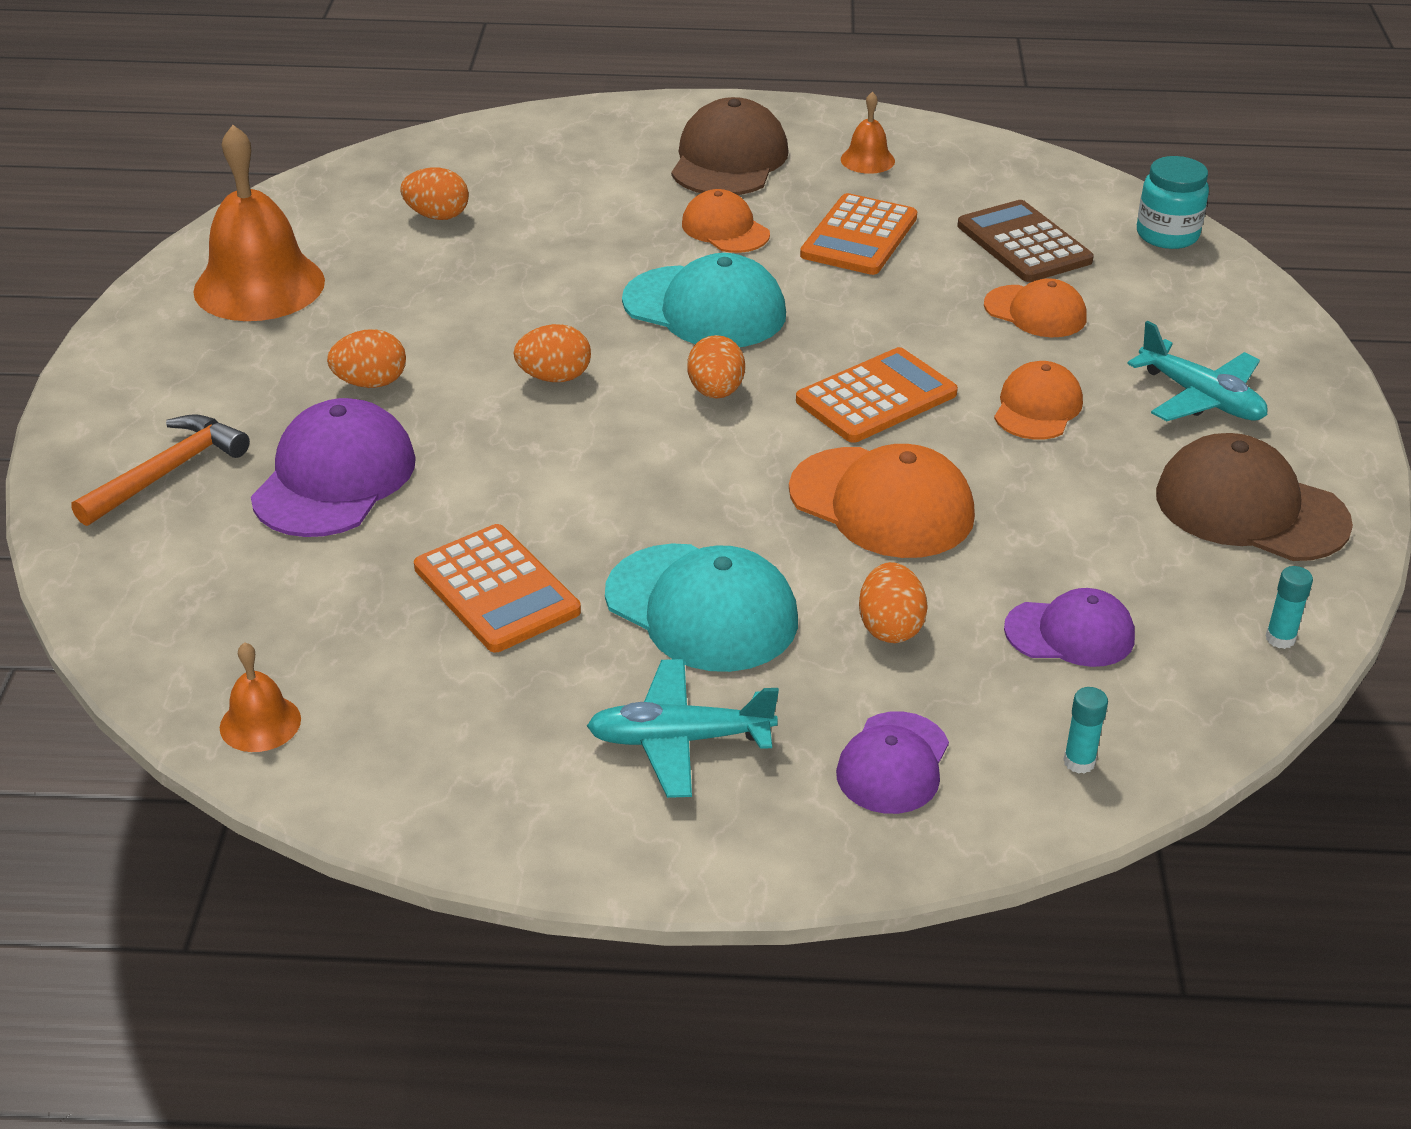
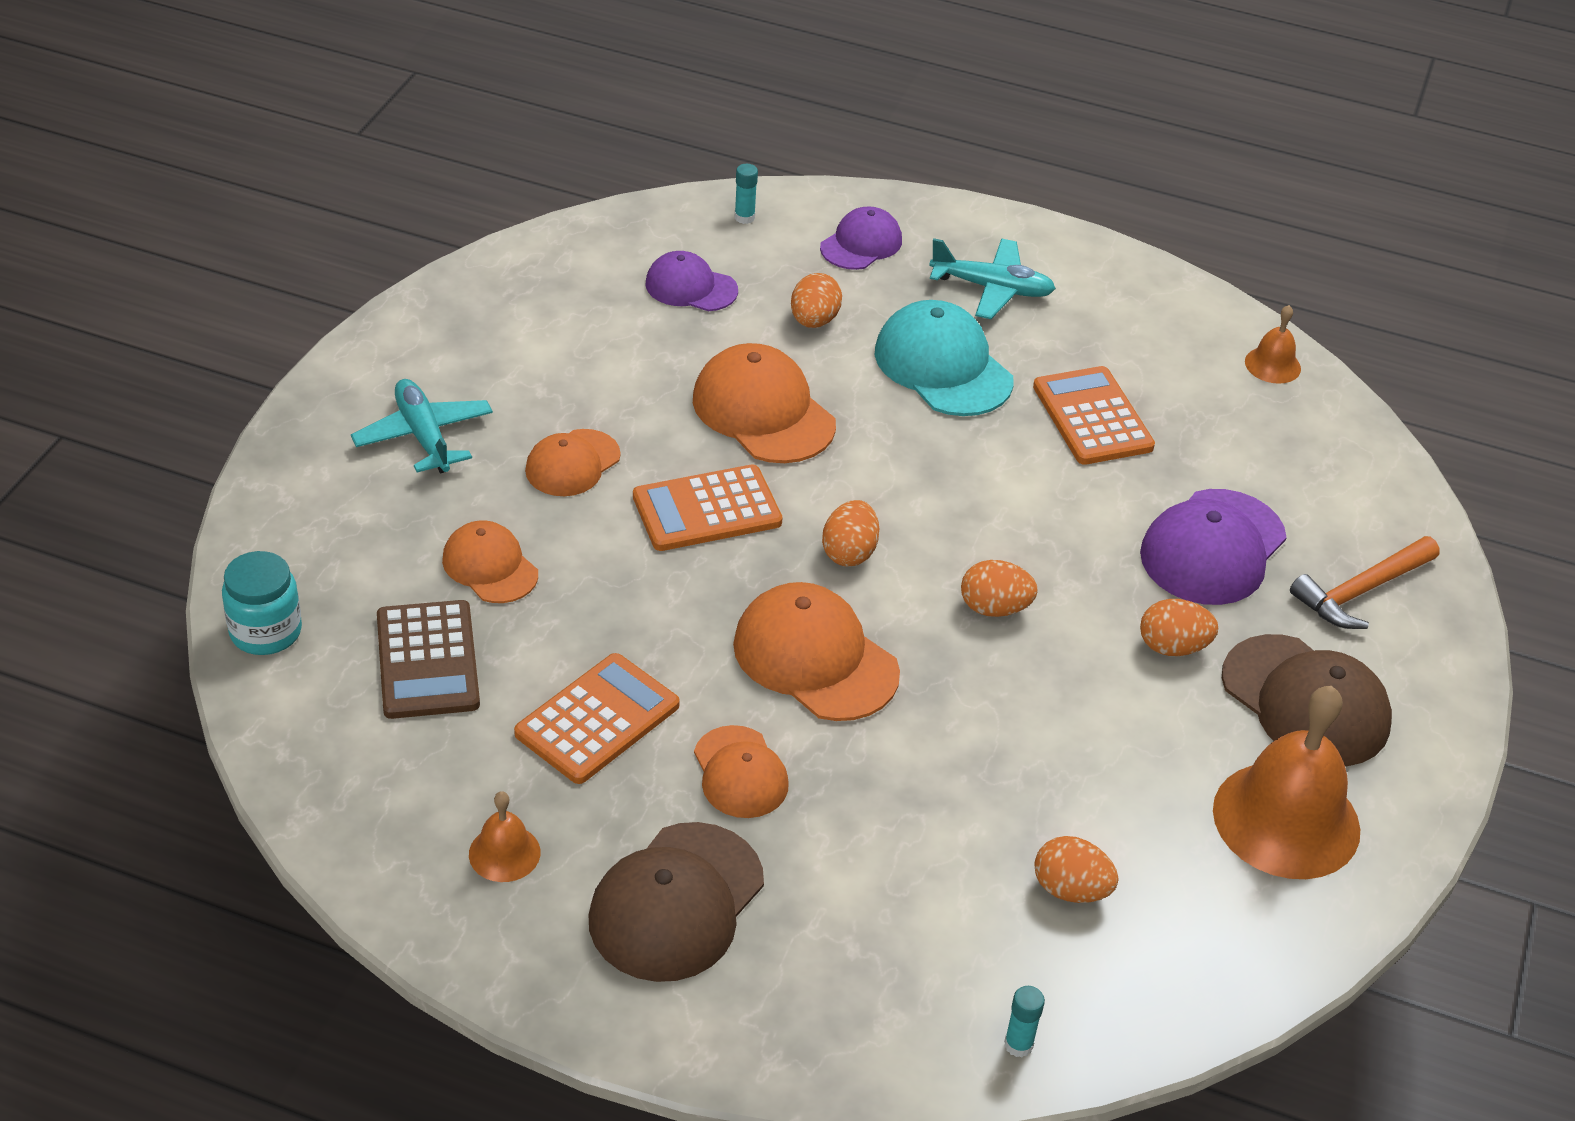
camera: 165 degrees left, 5 degrees up
(705, 308) = (815, 658): turquoise cap -> orange cap
(1250, 509) = (480, 336): brown cap -> brown cap (1305, 701)
(1280, 638) = (550, 250): turquoise glue stick -> turquoise glue stick (1018, 1045)

